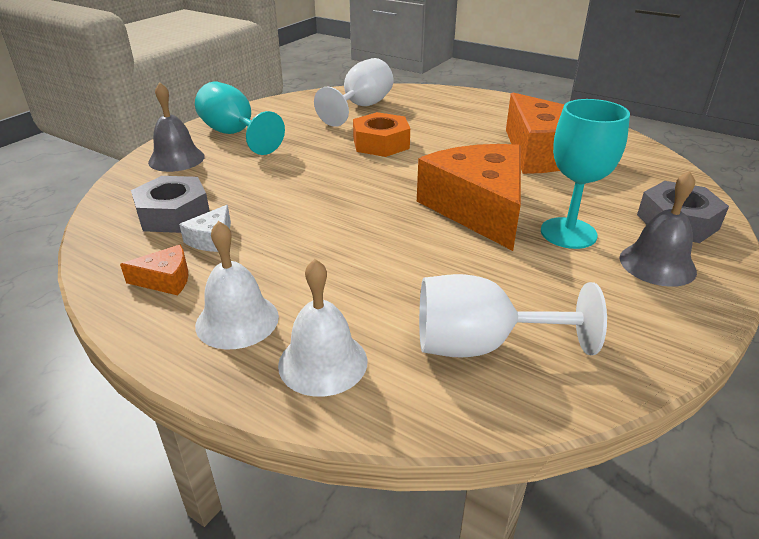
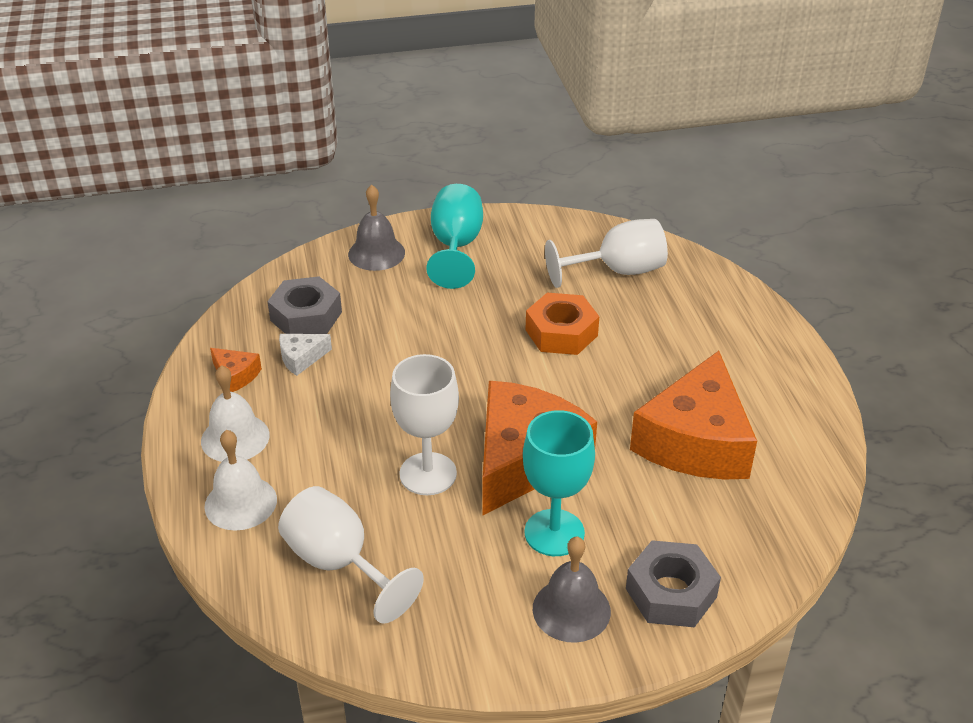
camera: 45 degrees right, 5 degrees up
(435, 251) = (428, 474): none -> white goblet

